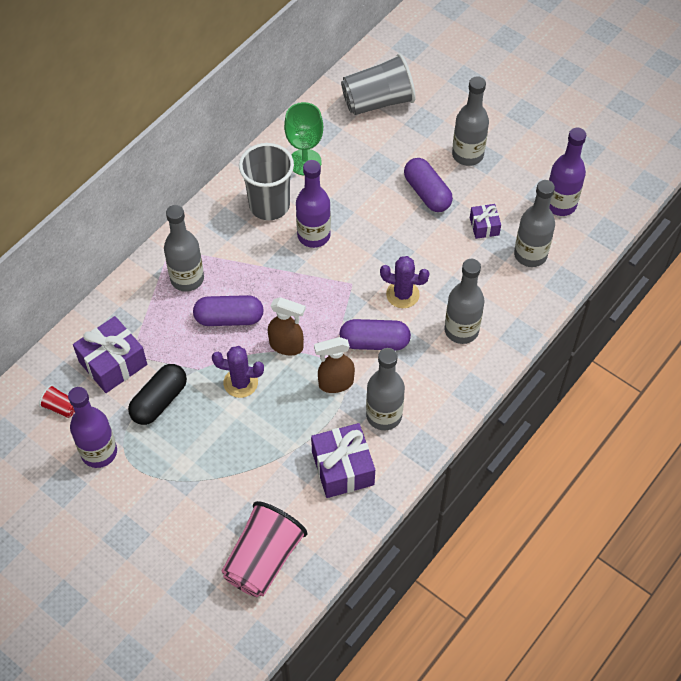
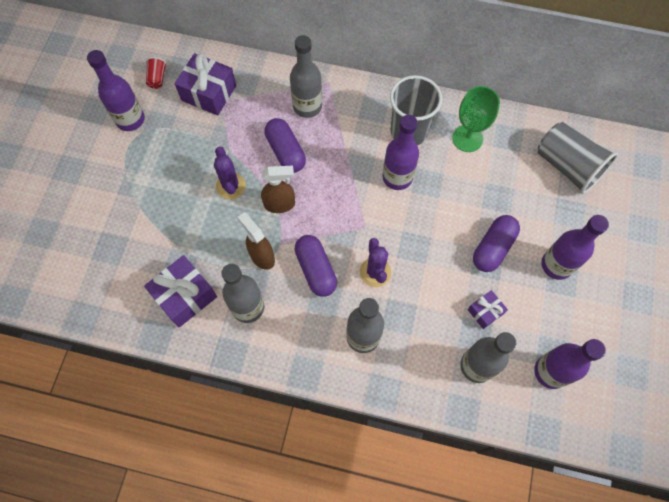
camera: 65 degrees right, 10 degrees up
(159, 401) = (190, 138): black capsule -> none
(263, 559) = (82, 272): pink cup -> none
(287, 346) = (280, 204): brown spray bottle -> brown spray bottle turned 90 degrees counterclockwise
(467, 155) = (556, 265): grey bottle -> purple bottle

